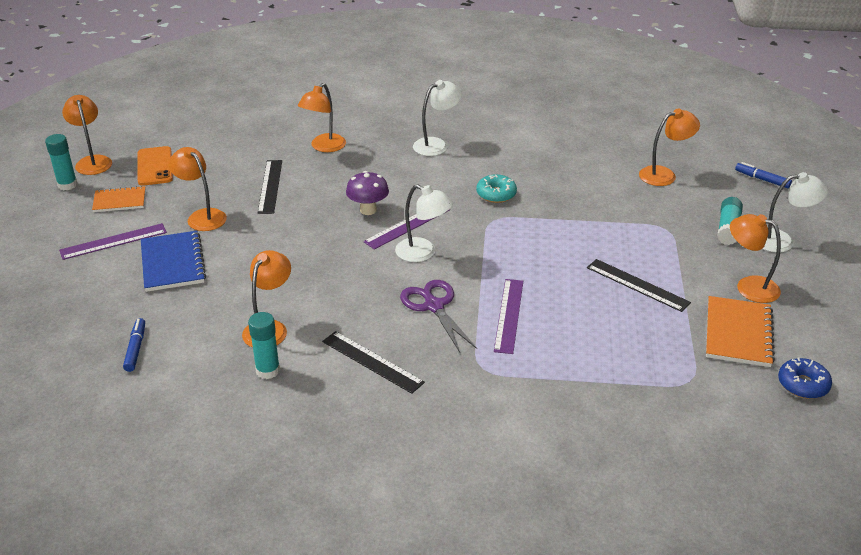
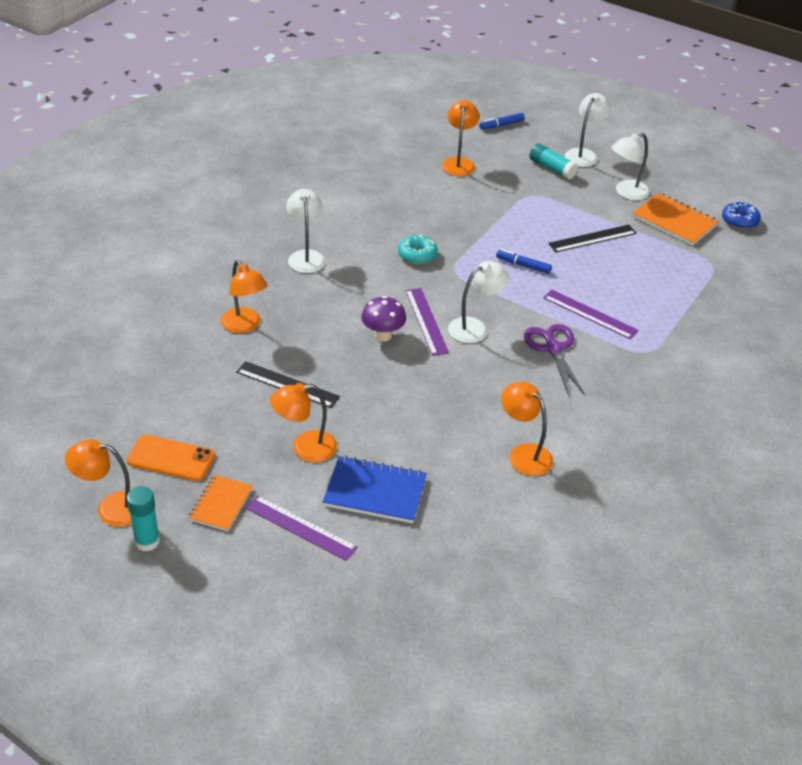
camera: 65 degrees left, 5 degrees up
(113, 241) = (300, 527): purple ruler -> purple ruler turned 60 degrees counterclockwise
(135, 349) = (500, 553): blue marker -> blue marker (523, 265)
(268, 370) = (582, 472): turquoise glue stick -> none
(372, 361) = (605, 407): black ruler -> none
(434, 306) = (553, 348): purple scissors -> purple scissors turned 75 degrees clockwise
(749, 286) = (626, 192): orange lamp -> white lamp

